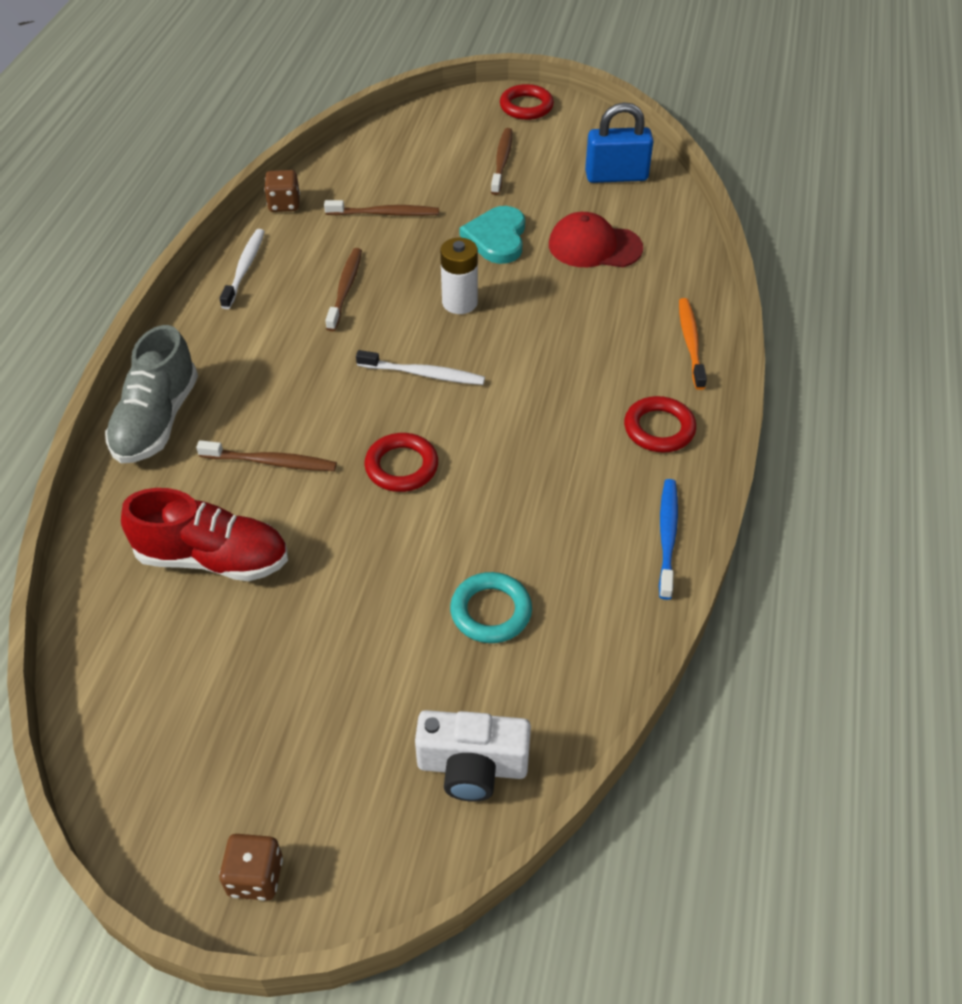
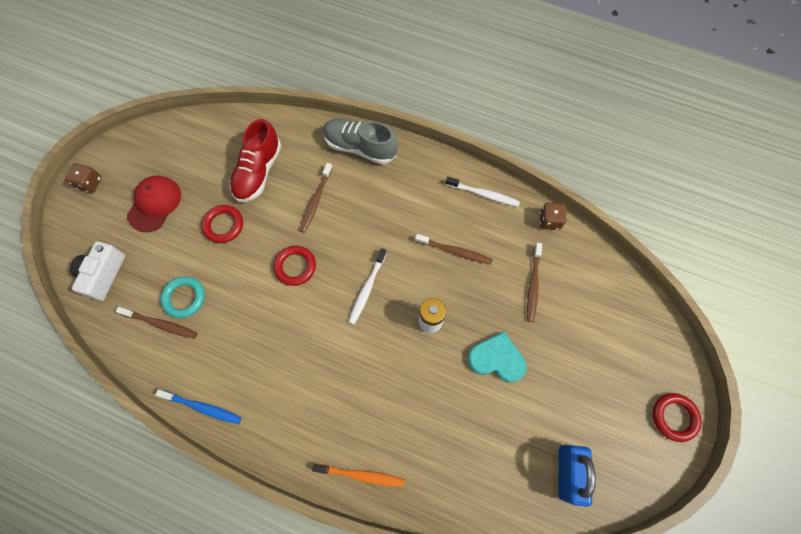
camera: 100 degrees right, 20 degrees up
(502, 161) = (593, 381): brown toothbrush -> brown toothbrush (161, 324)
(594, 246) = (478, 430): red cap -> red cap (154, 204)
(659, 429) = (287, 427): red ring -> red ring (223, 225)

